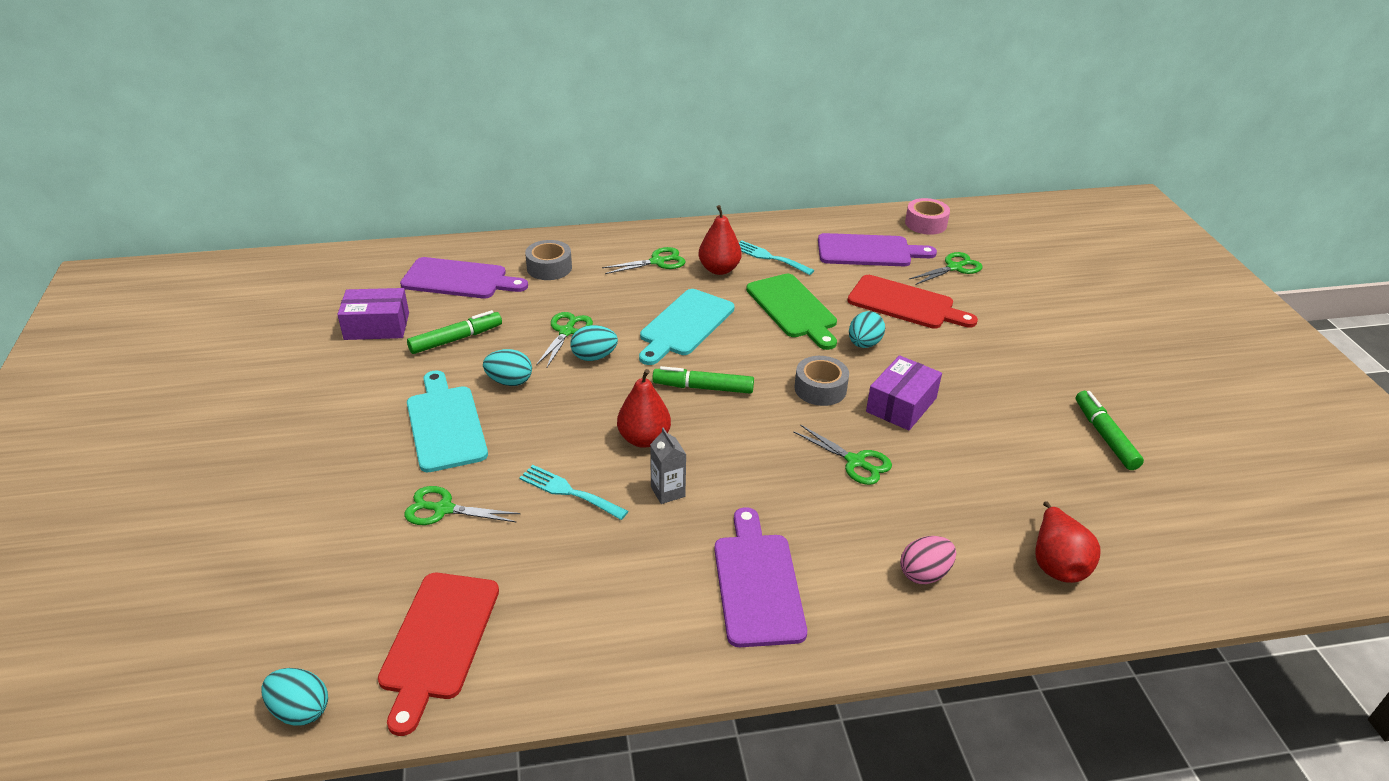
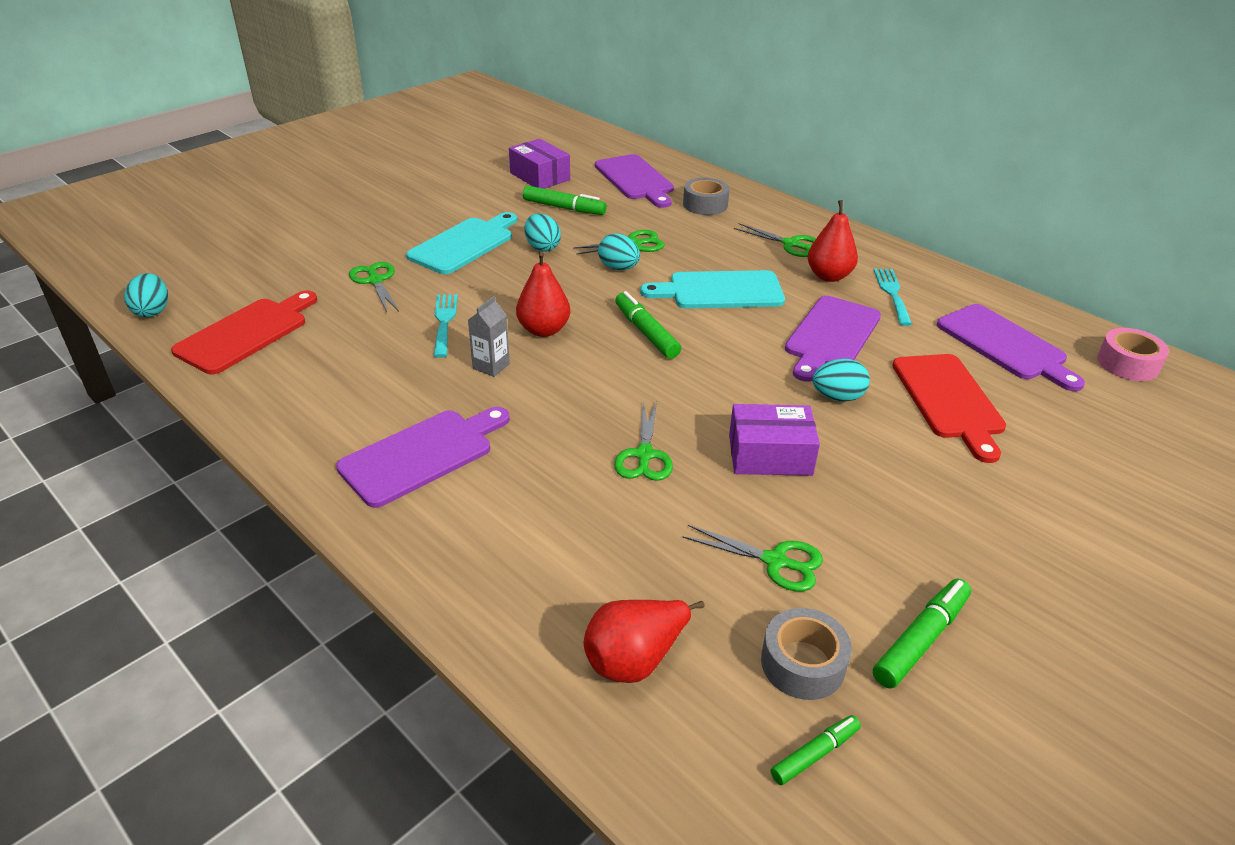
camera: 55 degrees right, 0 degrees up
(439, 641) = (246, 333): red cutting board -> red cutting board turned 150 degrees clockwise
(793, 309) = (831, 336): green cutting board -> purple cutting board
(820, 389) = (728, 395): grey tape -> grey tape (802, 663)
(924, 574) = (525, 556): pink egg -> none
(954, 267) = (1076, 412): green scissors -> green scissors (775, 561)
(1169, 524) = (815, 754): none -> green marker

